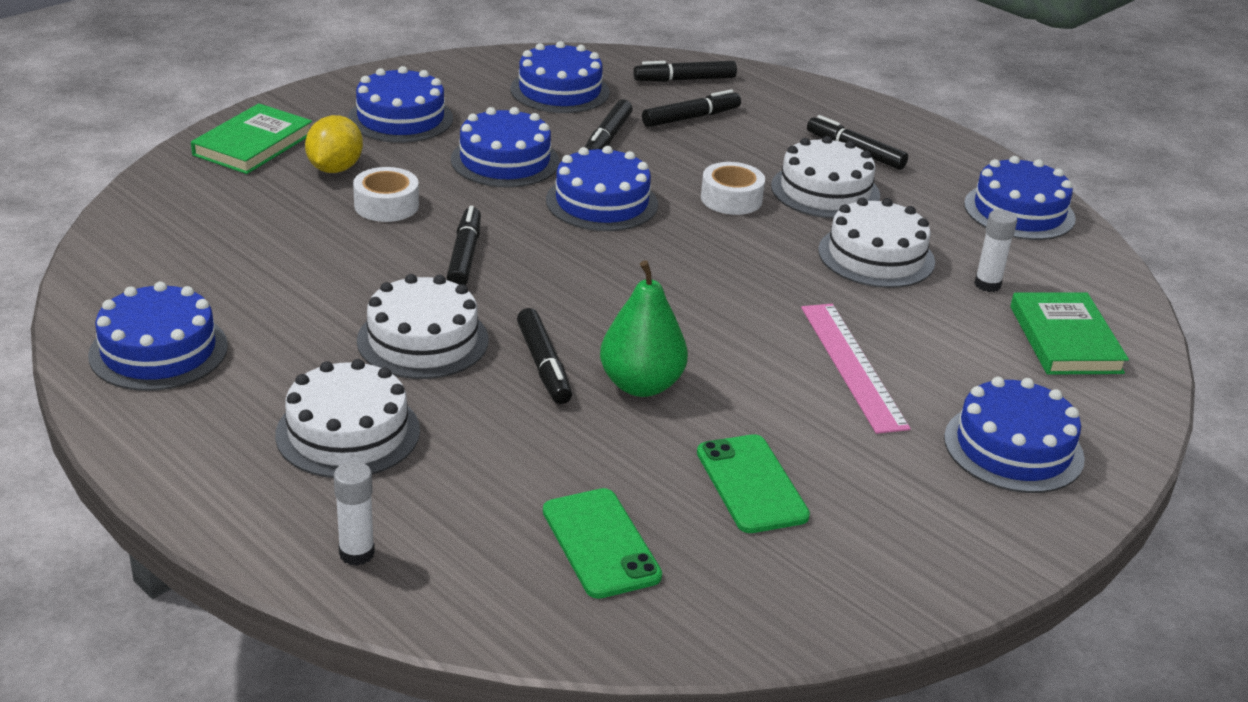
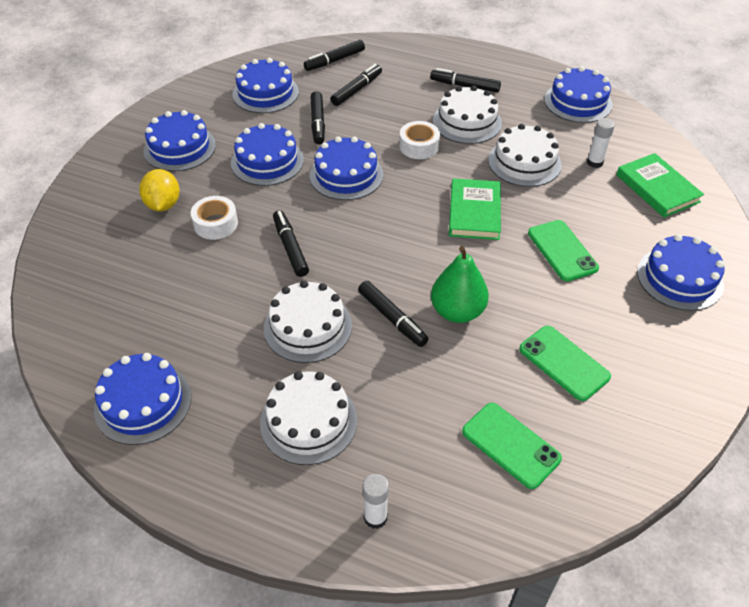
camera: 20 degrees left, 15 degrees up
(253, 144) = (95, 202): green book -> green book (474, 212)
(852, 366) = (562, 250): pink ruler -> green phone

